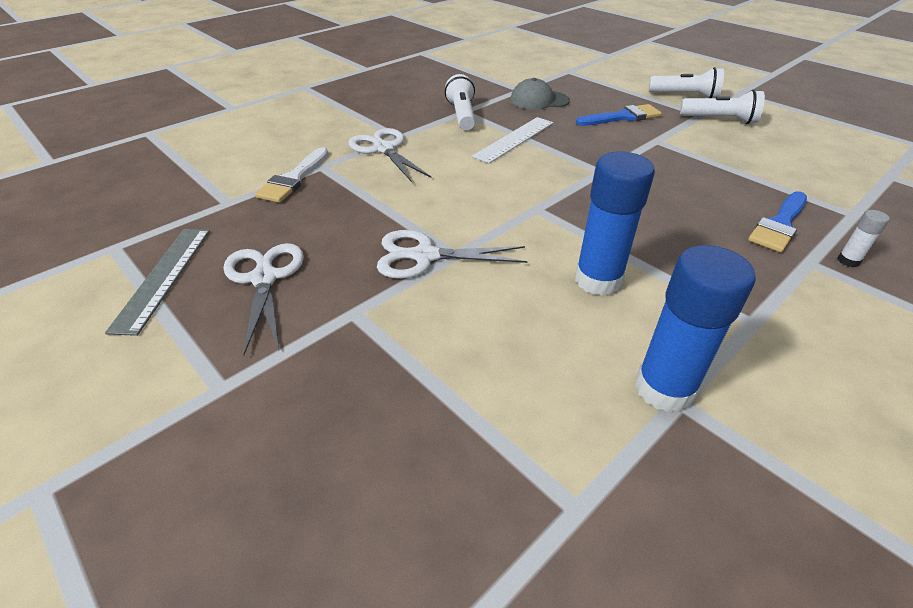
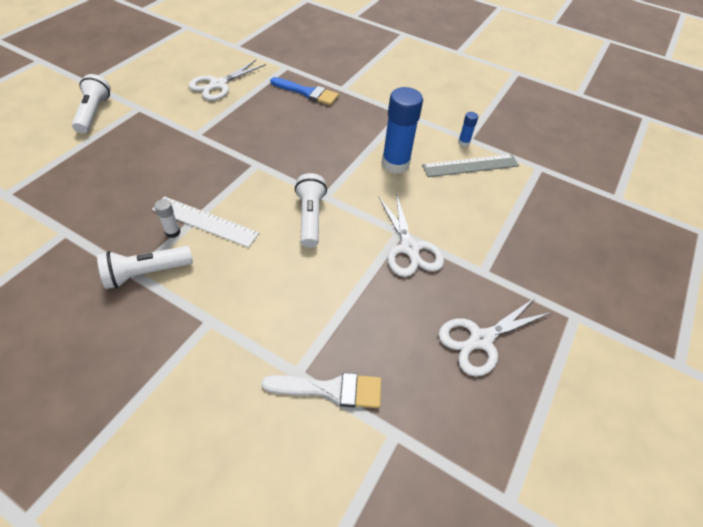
camera: 110 degrees left, 10 degrees up
(164, 277) = (518, 419): grey ruler -> grey ruler (470, 165)
(384, 149) = (244, 325): white scissors -> white scissors (218, 85)
(539, 100) = (101, 212): grey cap -> none
(622, 117) = (146, 152): blue brush -> none
(664, 388) = (463, 142): blue glue stick -> blue glue stick, size x0.44
(720, 120) = (150, 99): white flashlight -> white flashlight (310, 217)
(848, 261) = (336, 77): white glue stick -> white glue stick (173, 232)

